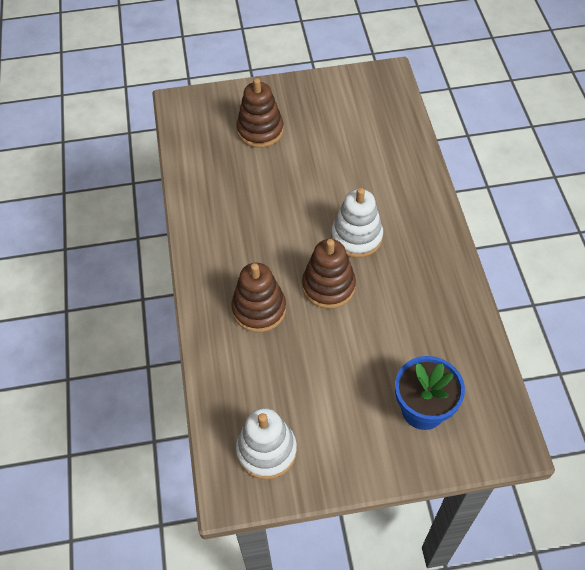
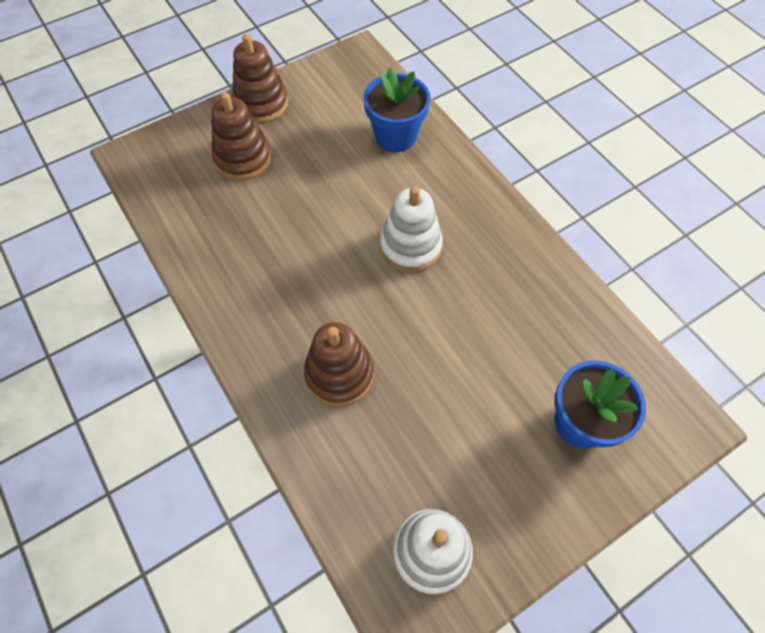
camera: 25 degrees left, 5 degrees up
(328, 286) = (407, 315): brown stacking toy -> brown stacking toy (261, 103)
(387, 149) = (395, 136): none -> blue flower pot

